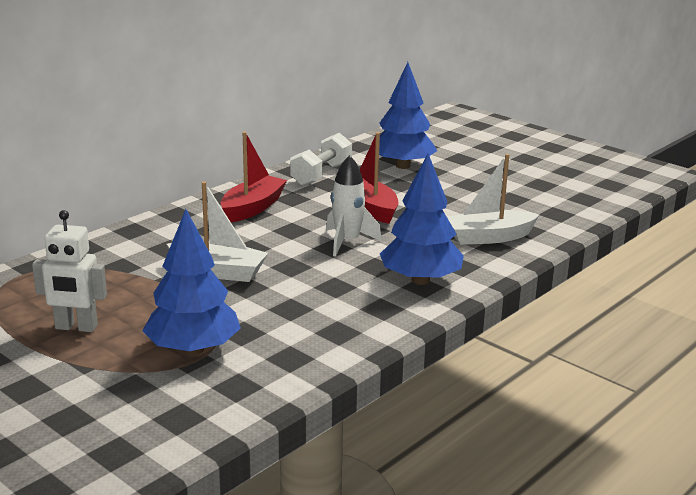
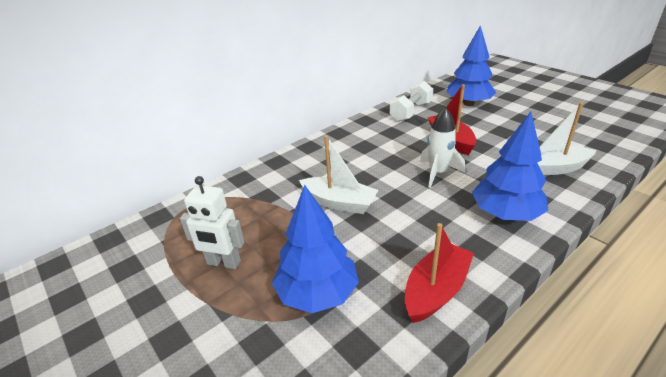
camera: 10 degrees right, 10 degrees up
(252, 208) = (363, 141): red boat -> red boat (436, 290)

